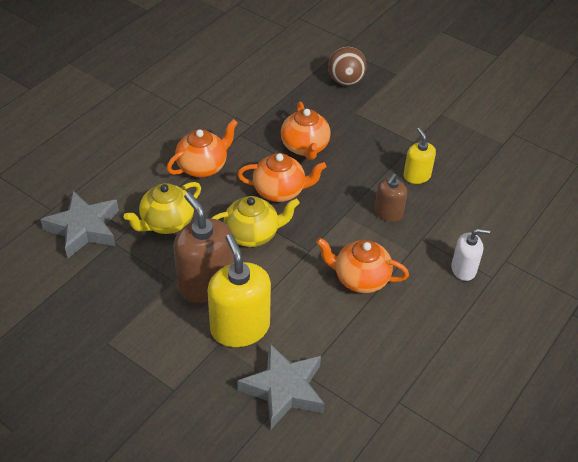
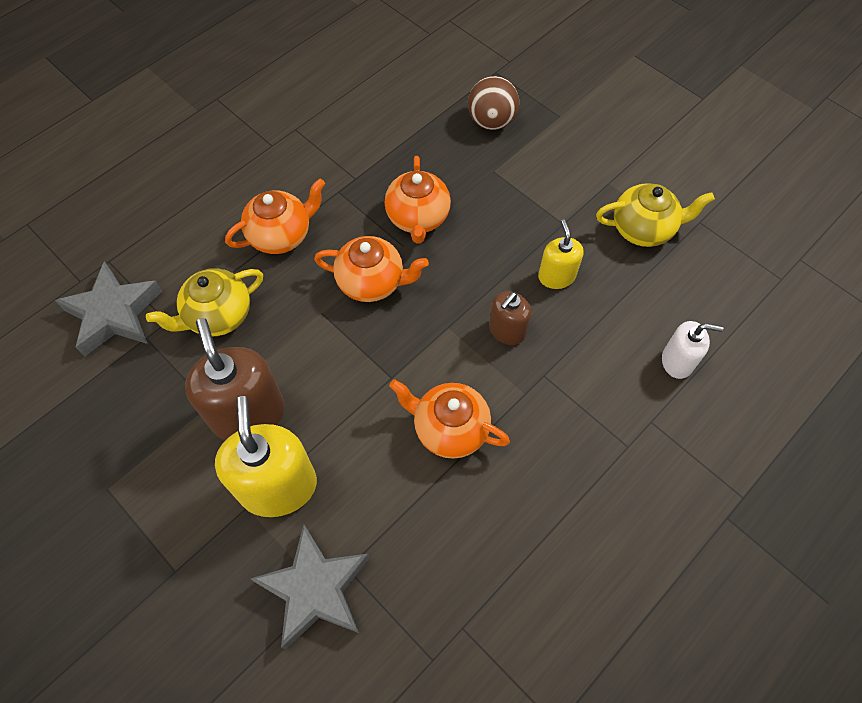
camera: 10 degrees right, 15 degrees up
(252, 234) = (323, 345): yellow teapot -> yellow teapot (643, 229)
(463, 269) = (591, 429): white soap dispenser -> white soap dispenser (677, 361)

